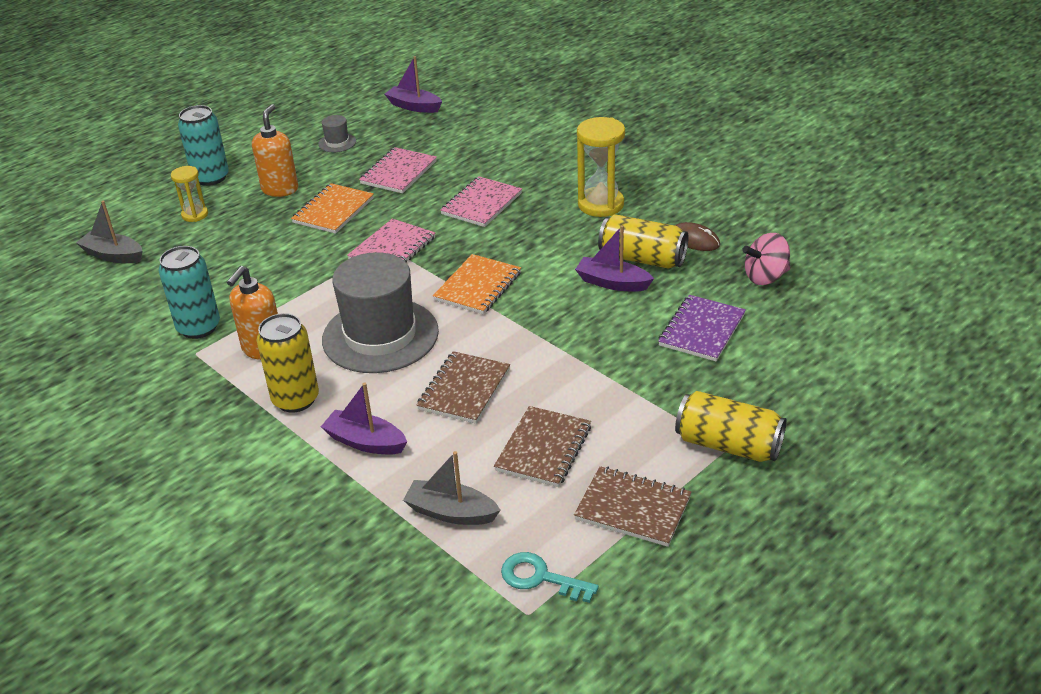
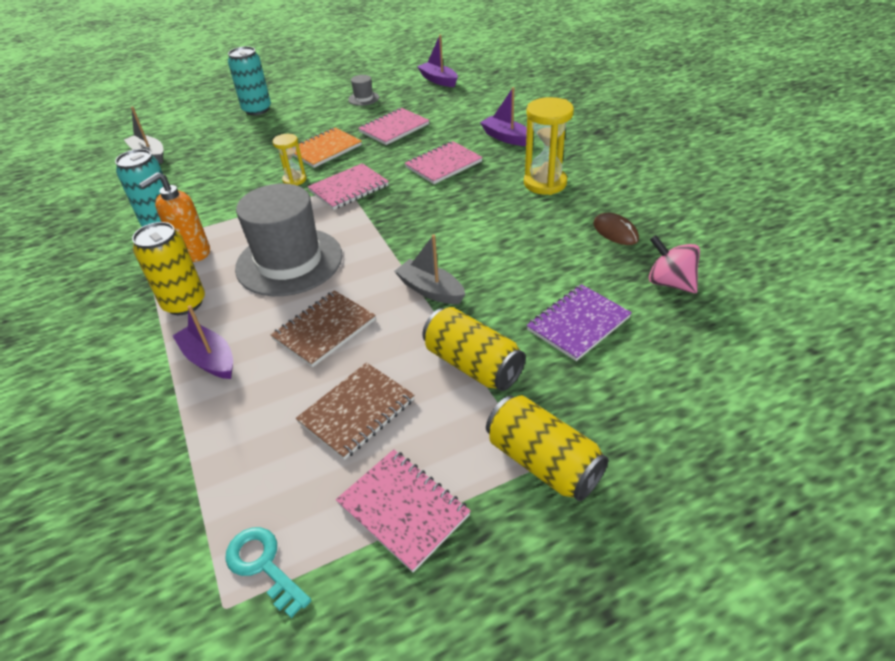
camera: 20 degrees right, 5 degrees up
(195, 215) = (226, 135): yellow hourglass -> yellow hourglass (294, 180)
(280, 189) = (298, 126): orange soap dispenser -> none
(451, 512) = (231, 456): grey boat -> grey boat (430, 290)
(478, 286) = (396, 235): orange notebook -> none
(612, 283) = (516, 256): purple boat -> purple boat (506, 138)
(632, 508) = (403, 509): brown notebook -> pink notebook
(642, 259) = (556, 239): yellow can -> yellow can (472, 364)
(765, 277) = (669, 283): pink spinning top -> pink spinning top turned 45 degrees clockwise

